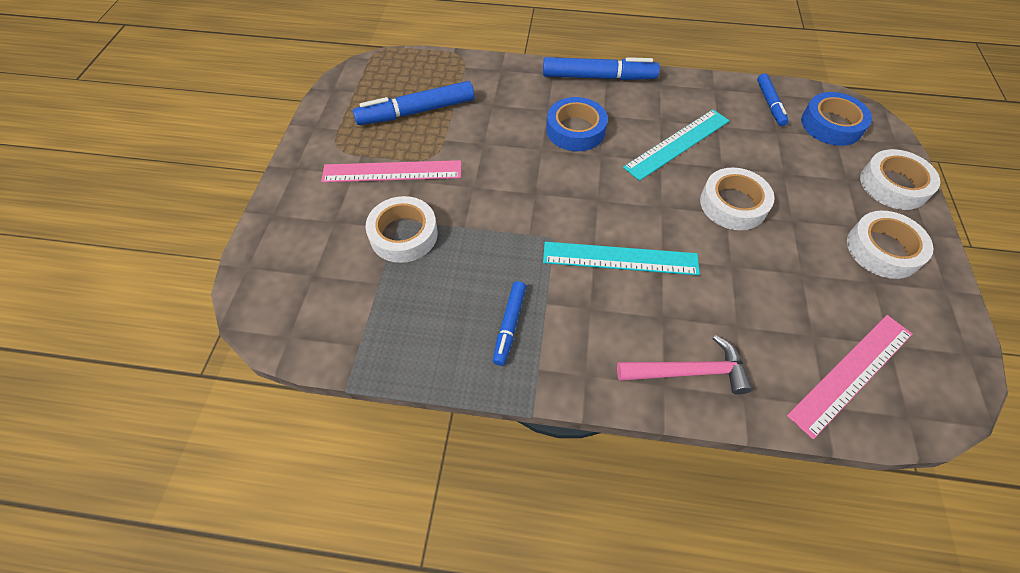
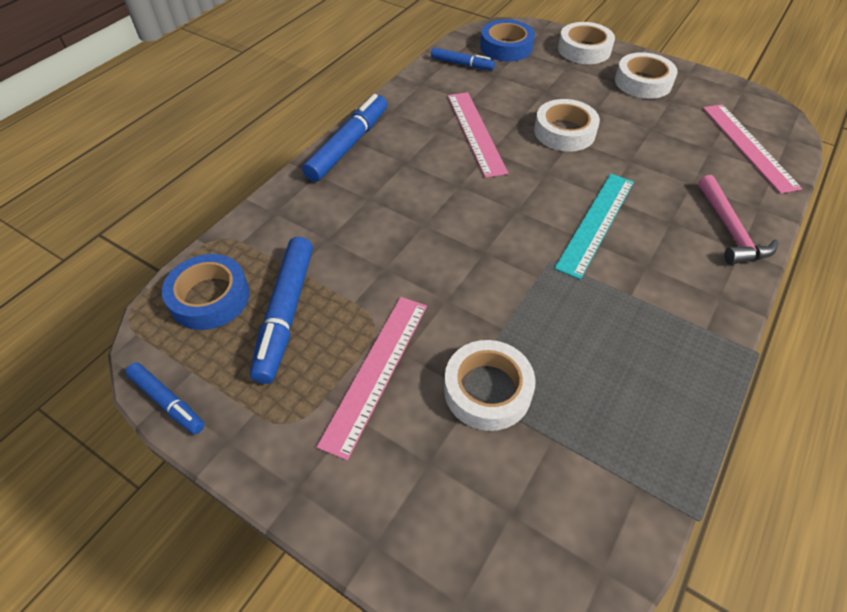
camera: 65 degrees left, 5 degrees down
(509, 325) = (649, 333): blue marker -> blue marker (167, 401)
(575, 130) = (413, 190): blue tape -> blue tape (210, 297)
(677, 144) = (475, 132): turquoise ruler -> pink ruler
(688, 371) = (730, 229): pink hammer -> pink hammer turned 150 degrees clockwise

